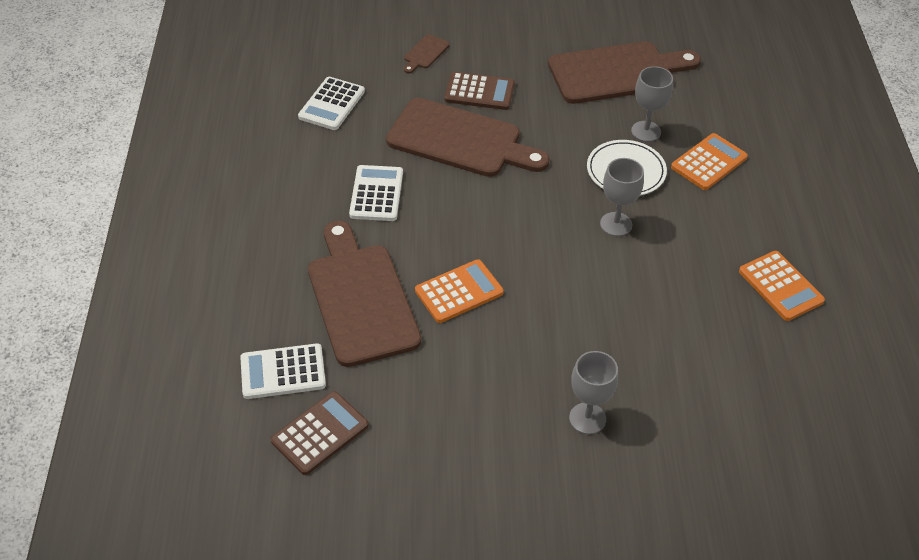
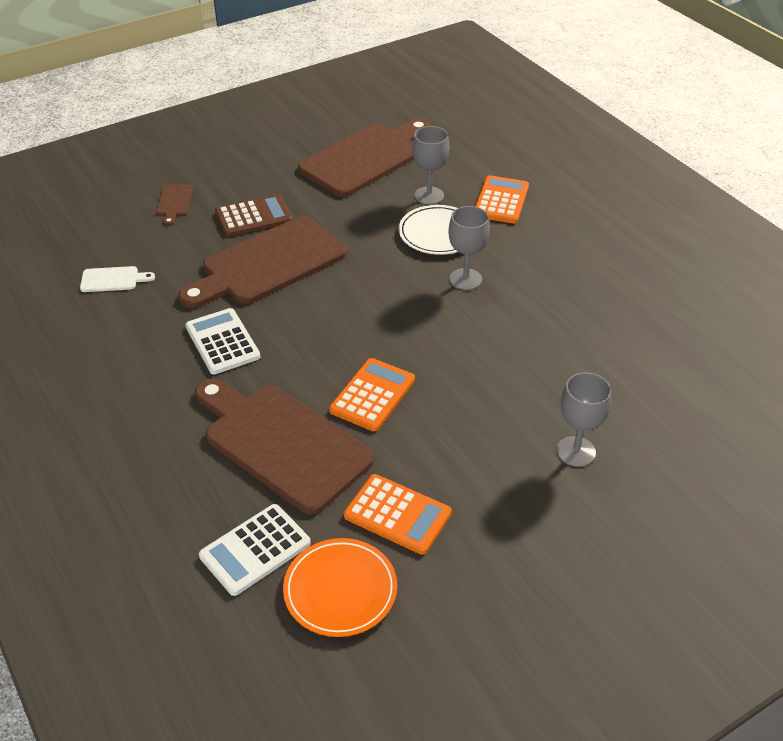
camera: 30 degrees left, 5 degrees down
(320, 433) = (340, 590): brown calculator -> orange plate
(332, 104) = (113, 279): white calculator -> white cutting board
(460, 140) = (268, 264): brown cutting board -> brown cutting board turned 150 degrees clockwise
(780, 286) = (637, 273): orange calculator -> orange calculator (397, 514)

